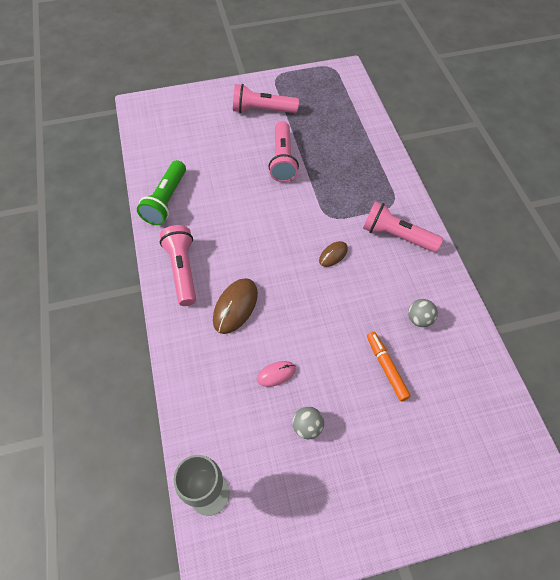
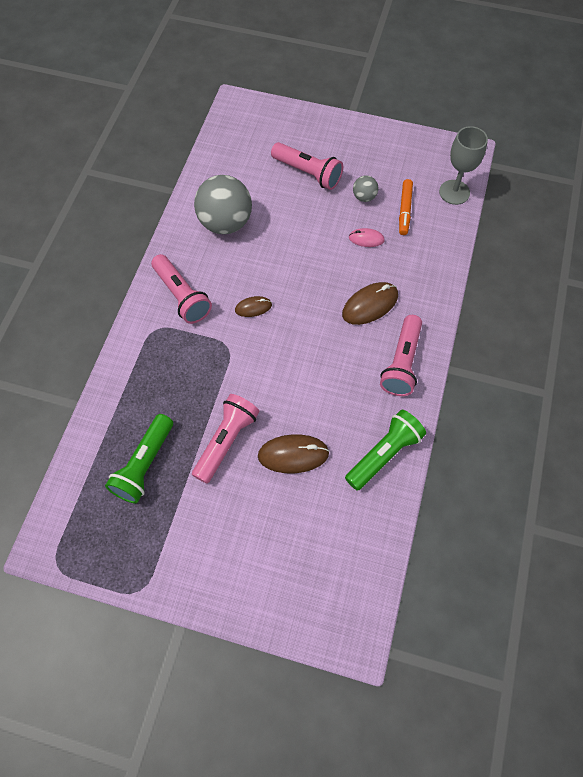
camera: 150 degrees left, 5 degrees up
(231, 172) = (293, 454): none -> brown mouse
(262, 110) = (199, 534): pink flashlight -> pink flashlight (308, 173)
(325, 126) = (144, 464): none -> green flashlight
(386, 368) = (279, 204): orange marker -> orange marker (404, 210)
(419, 319) = (225, 223): grey ball -> grey ball, size x2.17

